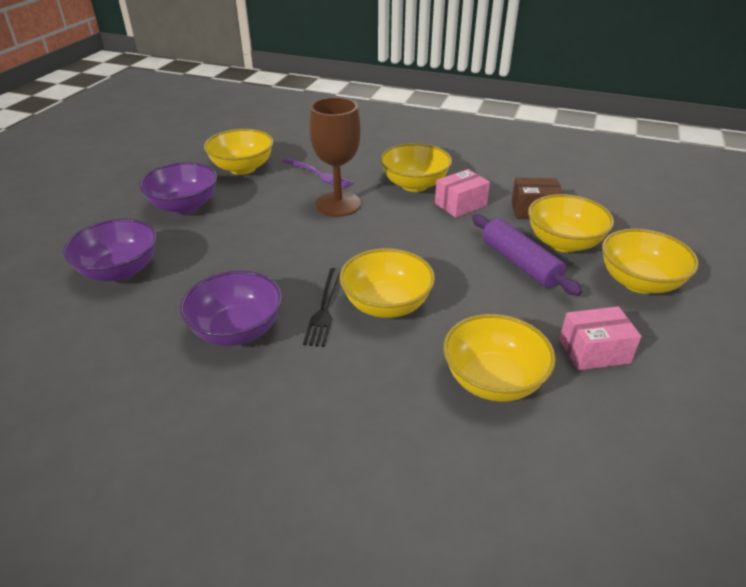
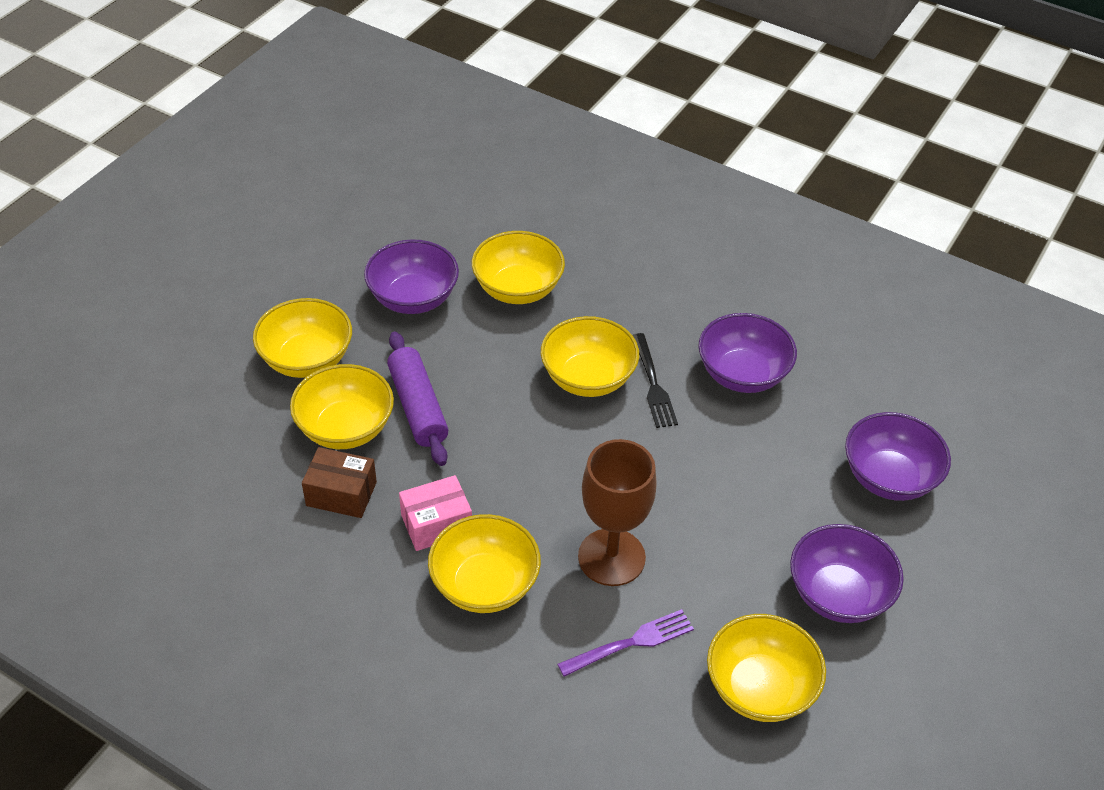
camera: 170 degrees left, 10 degrees up
(319, 174) = (630, 643): purple fork -> purple fork turned 105 degrees clockwise
(324, 309) = (653, 384): black fork -> black fork turned 150 degrees clockwise
(594, 351) = (413, 298): pink box -> purple bowl

